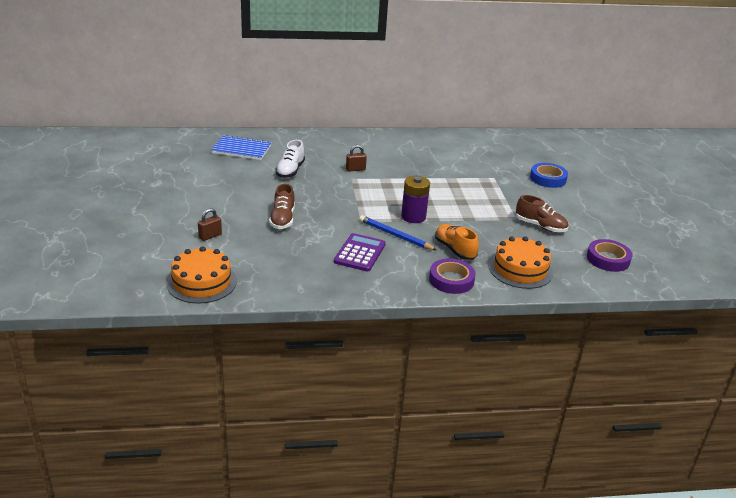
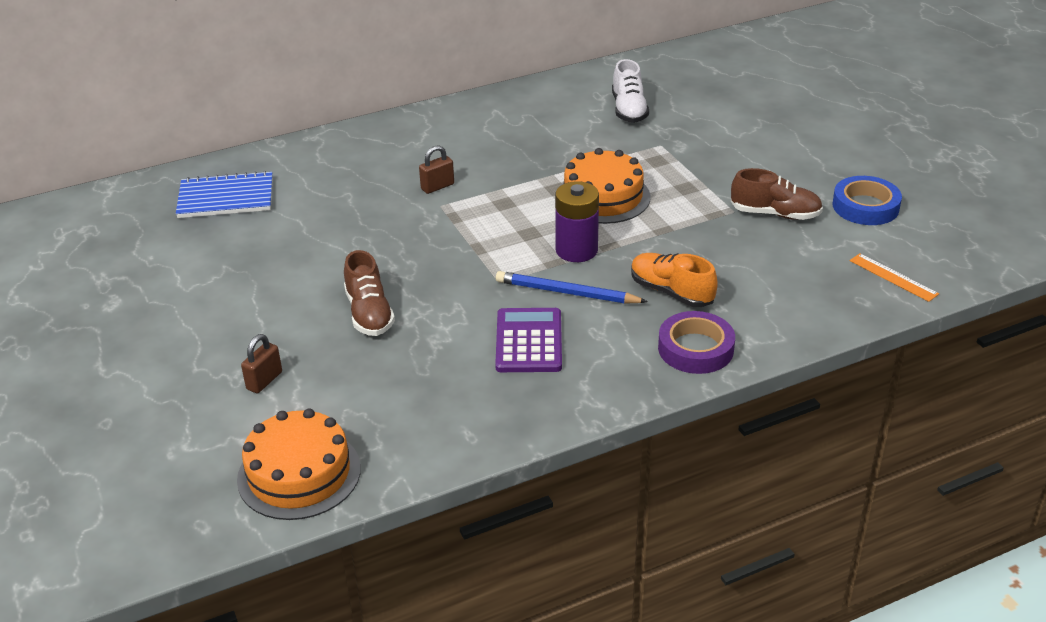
camera: 15 degrees left, 5 degrees up
(290, 171) = (331, 218): white shoe -> white shoe (629, 110)
(520, 269) = (786, 299): orange cake -> orange cake (603, 197)
(548, 179) = (742, 126): blue tape -> blue tape (865, 206)
(592, 274) = (893, 277): none -> orange ruler
(608, 259) = (901, 244): purple tape -> none

